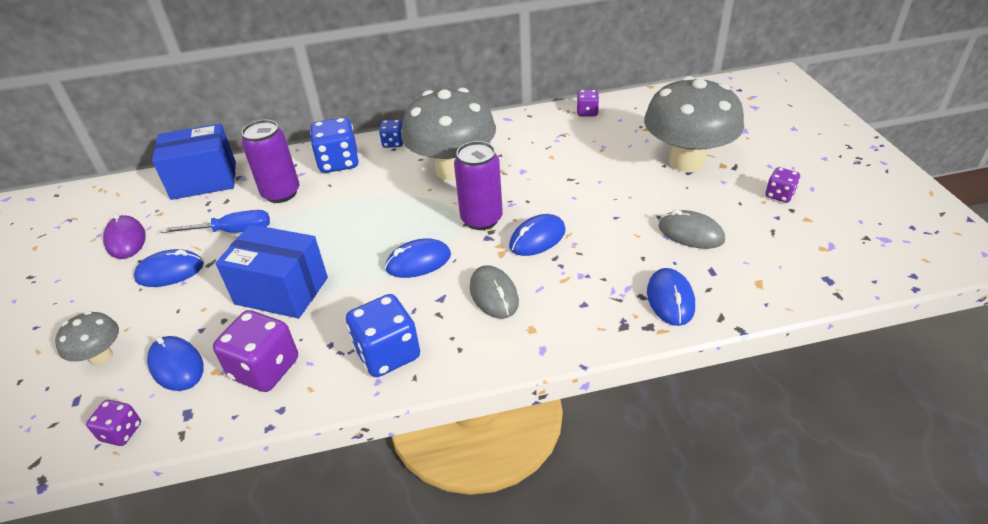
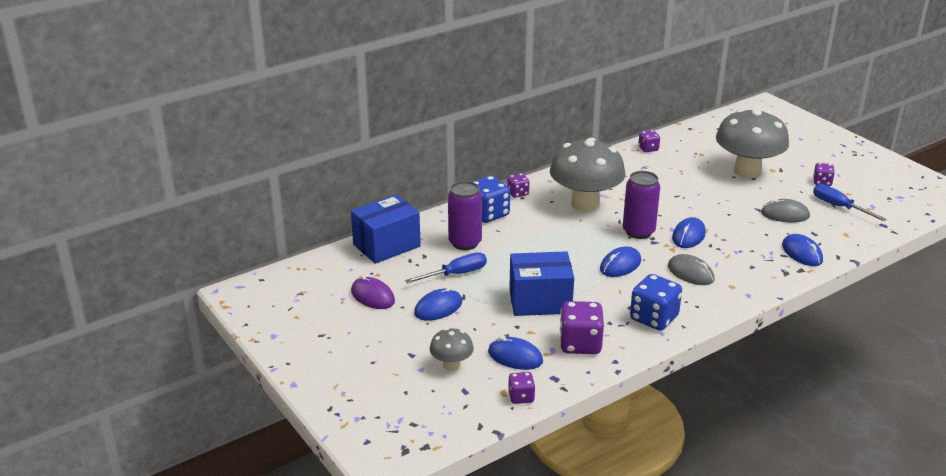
camera: 25 degrees left, 10 degrees down
(393, 143) = (518, 193): blue dice -> purple dice
(778, 237) = (839, 207): none -> blue screwdriver

